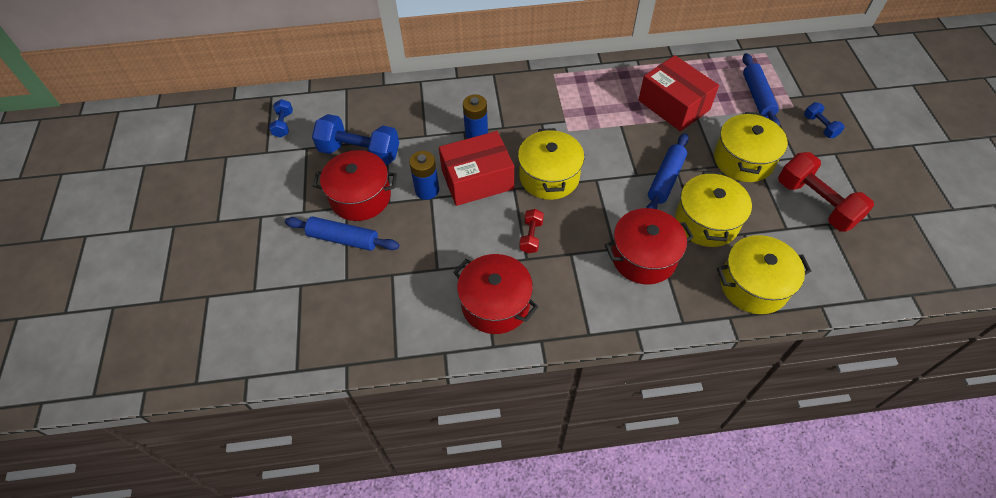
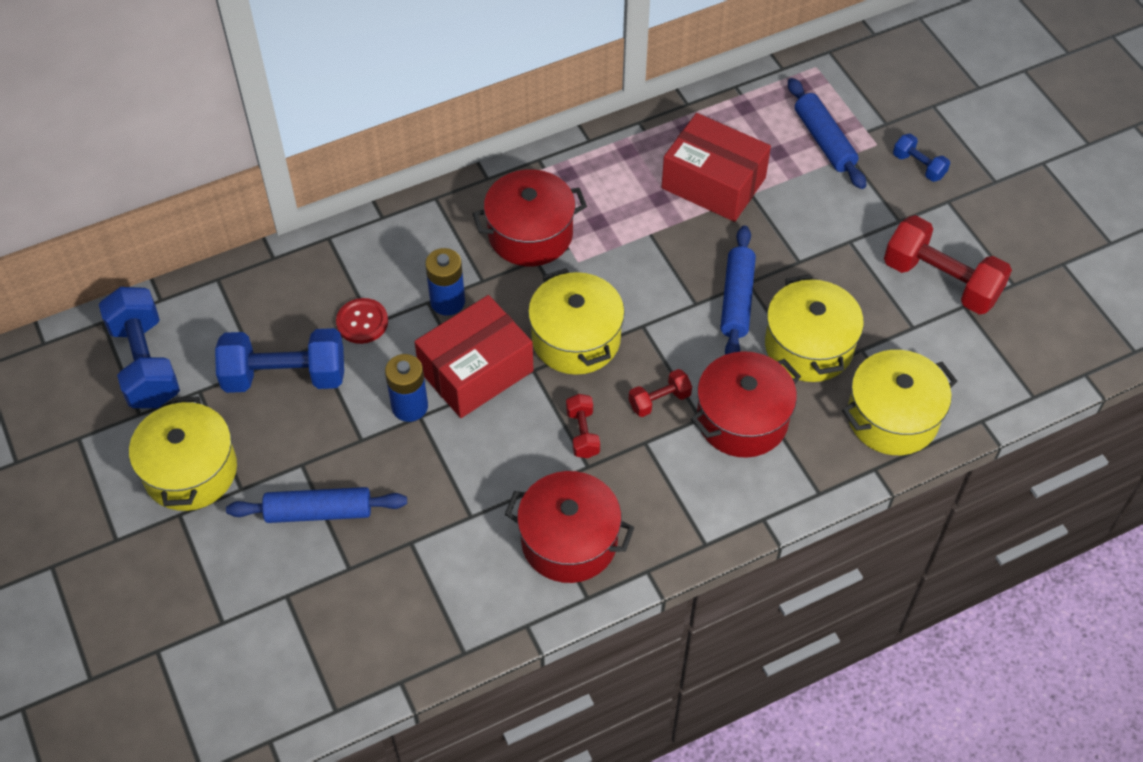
camera: 20 degrees left, 0 degrees up
(283, 124) = (145, 363): blue dumbbell -> blue dumbbell, size x2.02
(360, 197) = (316, 443): red pot -> red pot (530, 234)
(419, 133) = (362, 322): none -> red button
(590, 229) = (659, 400): none -> red dumbbell
(743, 160) = (831, 243): yellow pot -> yellow pot (190, 471)

